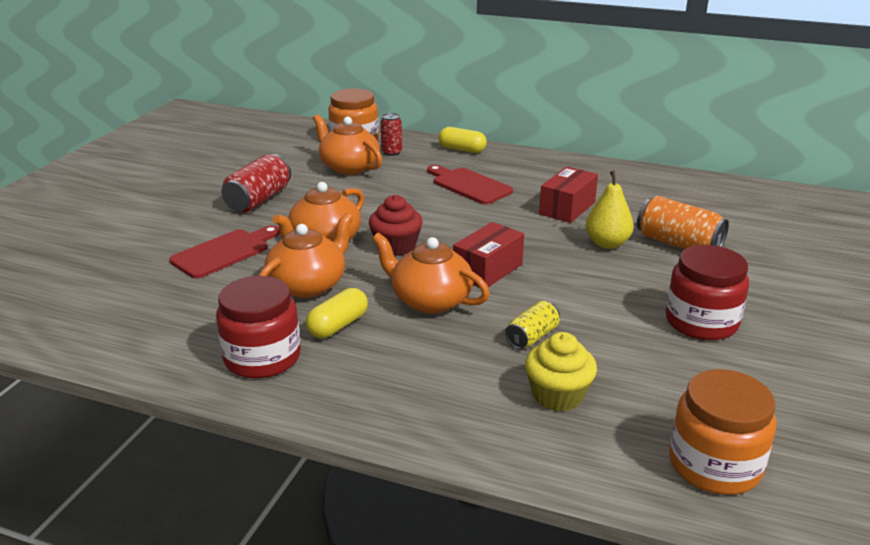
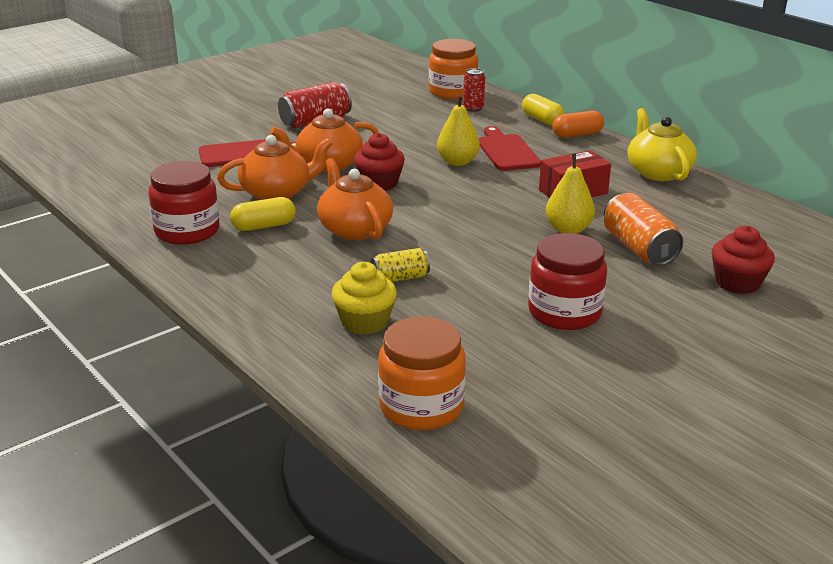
camera: 30 degrees right, 0 degrees up
(348, 167) = (420, 112): orange teapot -> none
(440, 206) = (457, 162): none -> yellow pear
(487, 270) = (431, 221): red box -> none
(506, 156) = (577, 135): none -> orange capsule
(607, 173) = (658, 172): none -> yellow teapot
(780, 252) = (737, 283): none -> red cupcake

